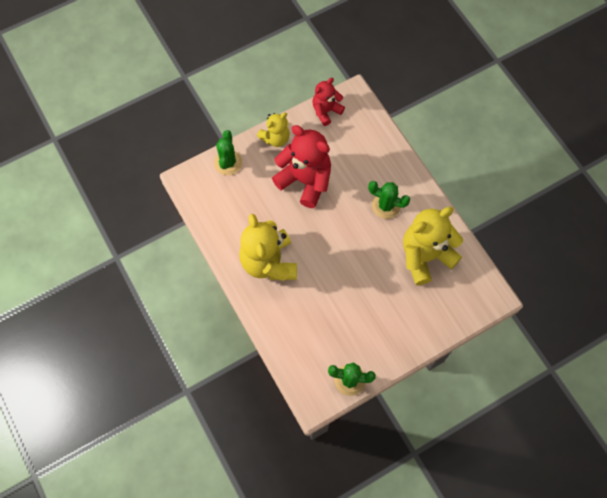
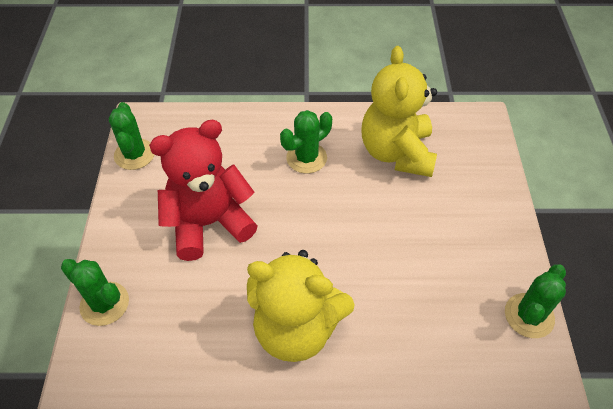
camera: 60 degrees left, 15 degrees down
(275, 138) = (121, 226): yellow teddy bear -> none
(326, 111) = (134, 154): red teddy bear -> green cactus

